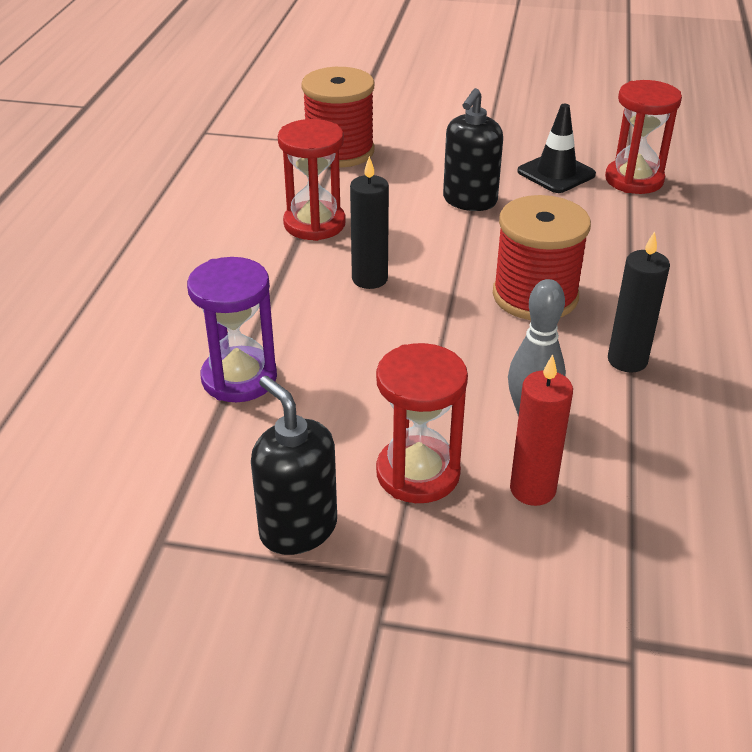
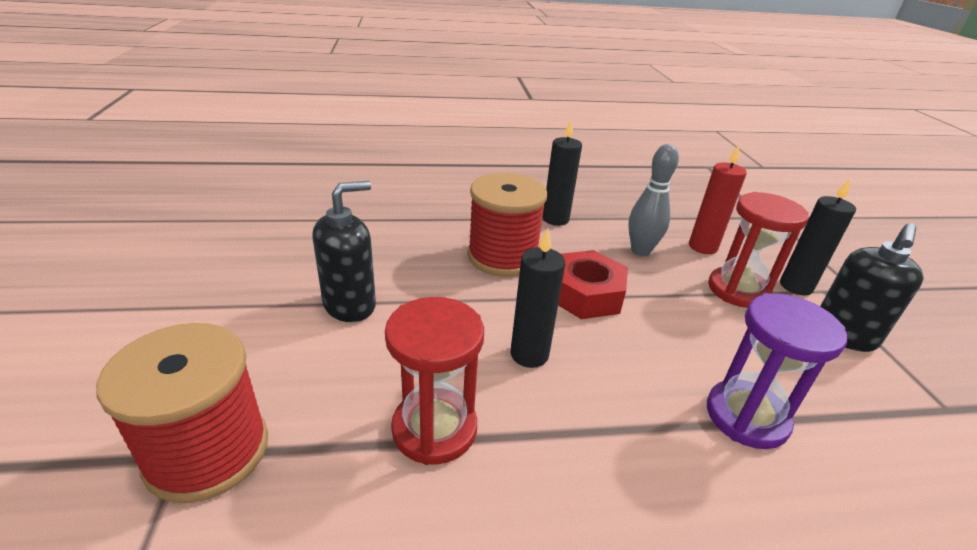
camera: 110 degrees left, 5 degrees down
(408, 545) = (795, 286): none -> black candle
(447, 337) = (585, 294): none -> red nut
(469, 201) = (350, 305): black soap dispenser -> black soap dispenser turned 45 degrees counterclockwise
(556, 173) = (284, 256): black traffic cone -> none
(634, 180) = (297, 217): red hourglass -> none

